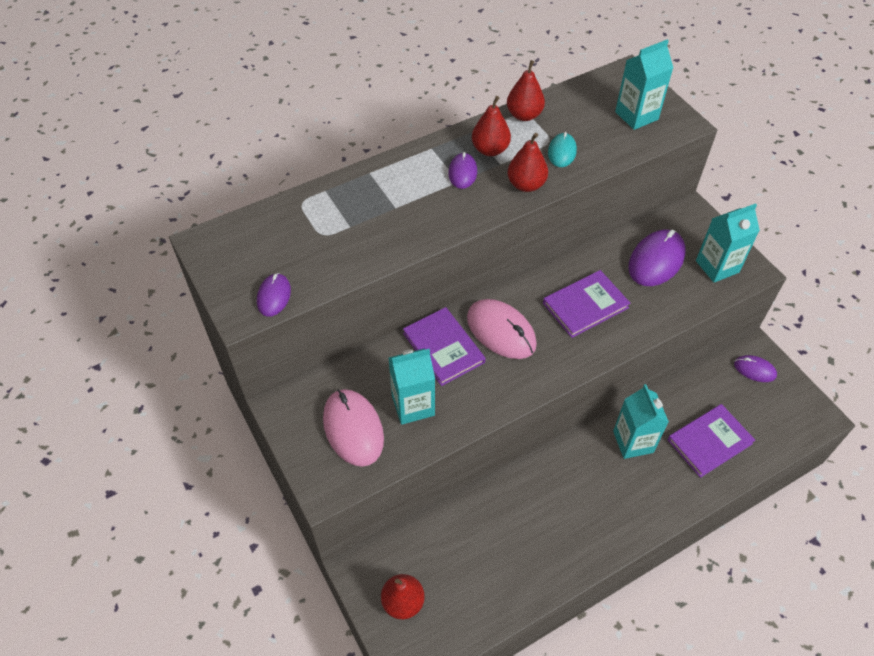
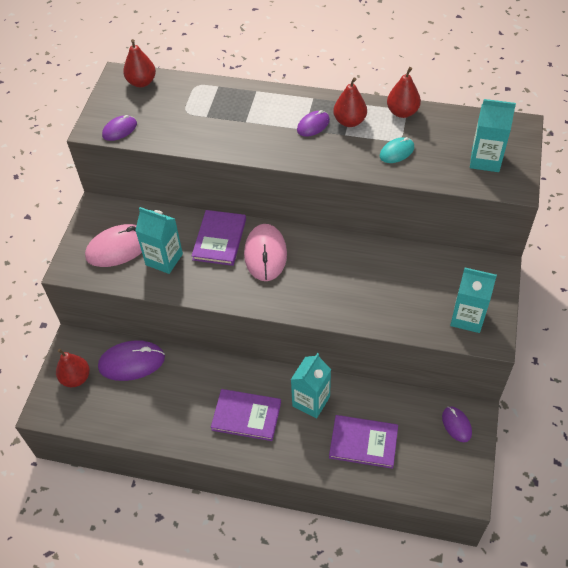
camera: 45 degrees right, 0 degrees up
(353, 429) = (118, 248): pink mouse -> pink mouse turned 45 degrees clockwise
(526, 185) = (344, 158): red pear -> red pear (141, 82)
(585, 305) = (339, 277): purple book -> purple book (246, 416)
(656, 260) = (426, 283): purple mouse -> purple mouse (132, 362)

